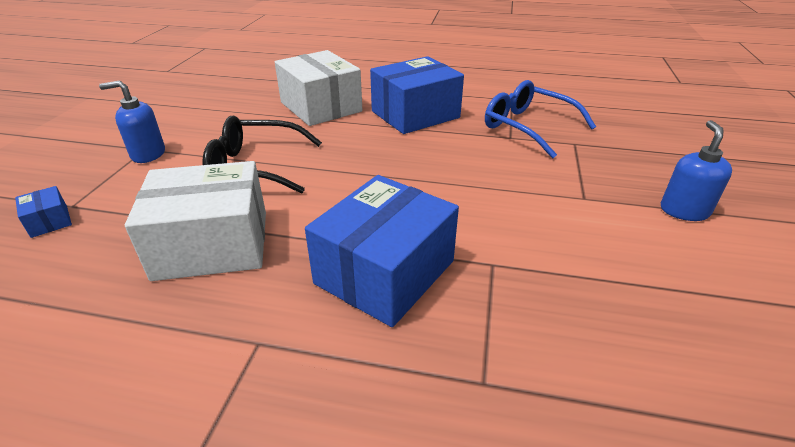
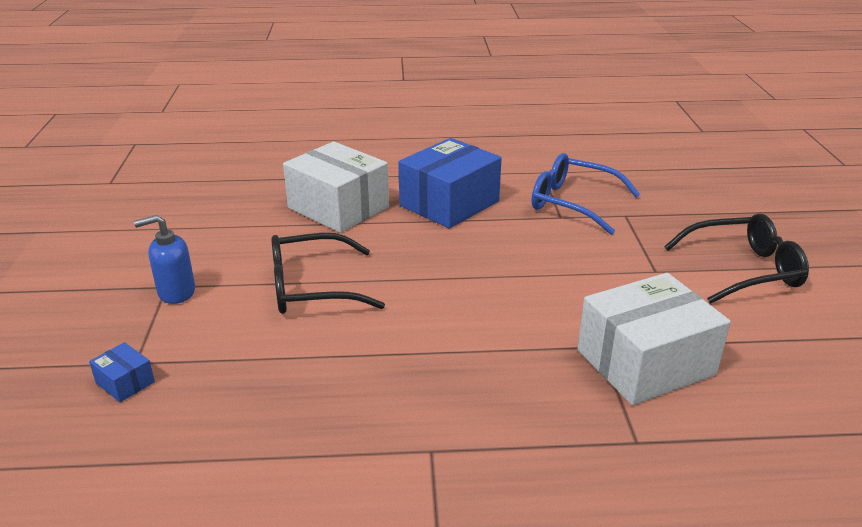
camera: 15 degrees left, 5 degrees down
(212, 244) = (324, 374): white box -> white box (645, 362)
(384, 272) = (508, 370): blue box -> none
(684, 211) = (745, 270): blue soap dispenser -> black glasses

